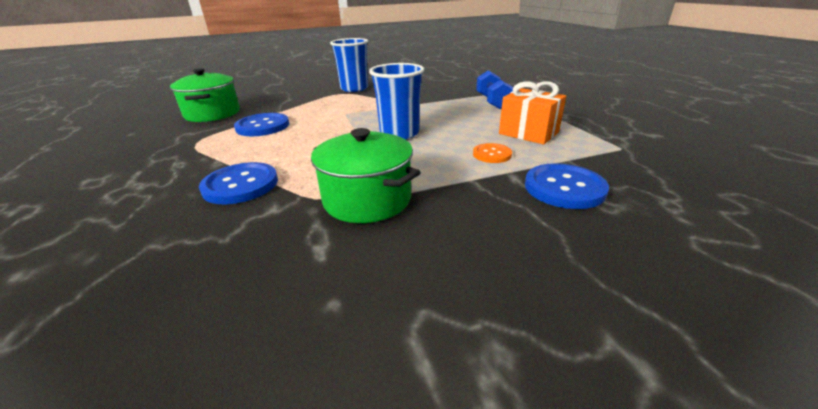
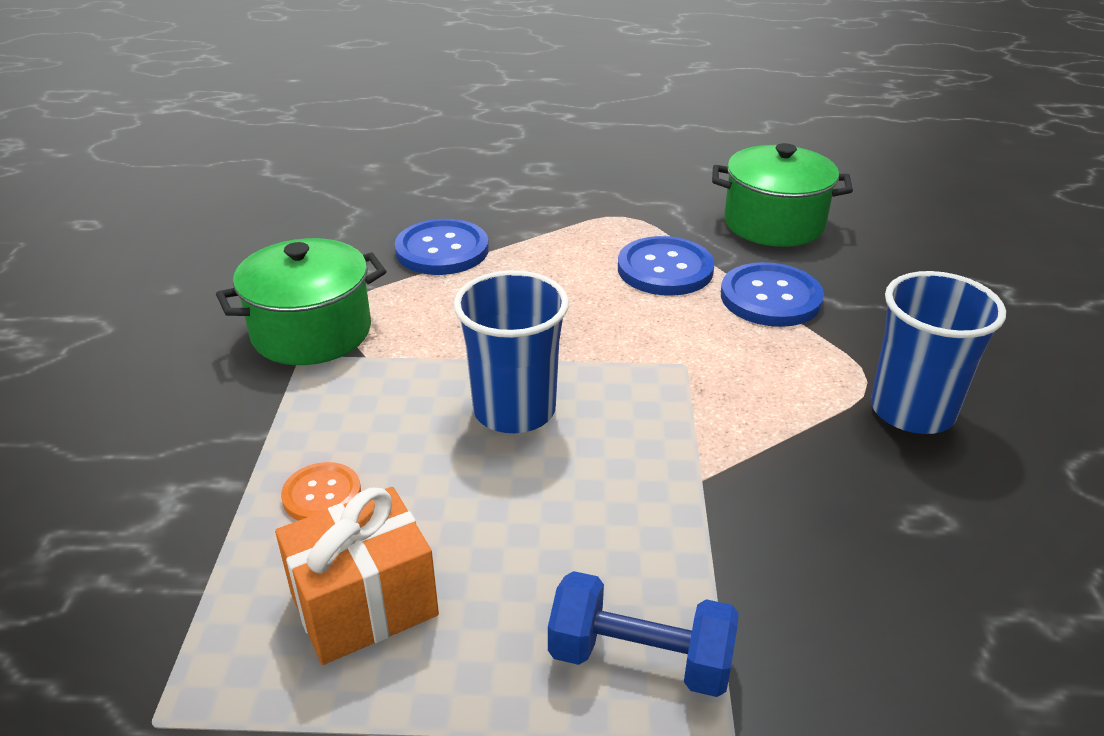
camera: 110 degrees right, 5 degrees up
(564, 188) = (143, 522): blue button -> blue button (770, 298)

